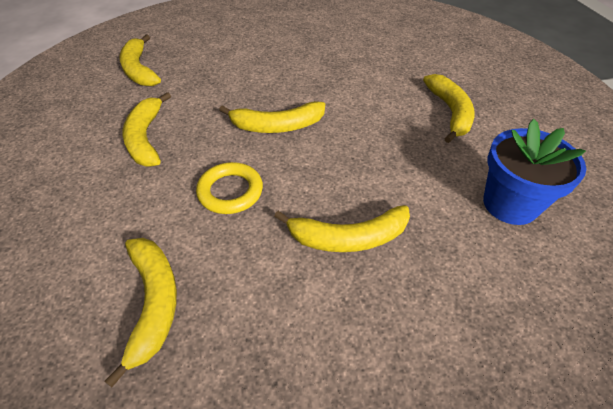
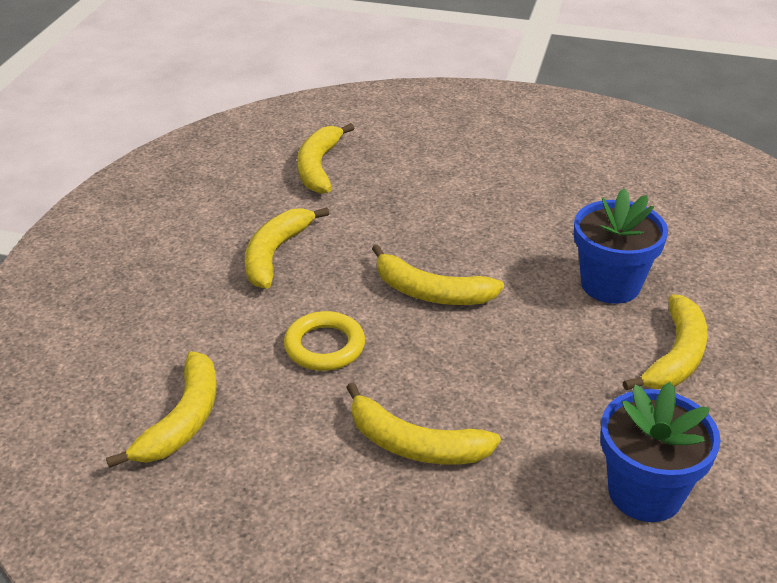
camera: 30 degrees right, 10 degrees down
(380, 84) = (610, 284): none -> blue flower pot

